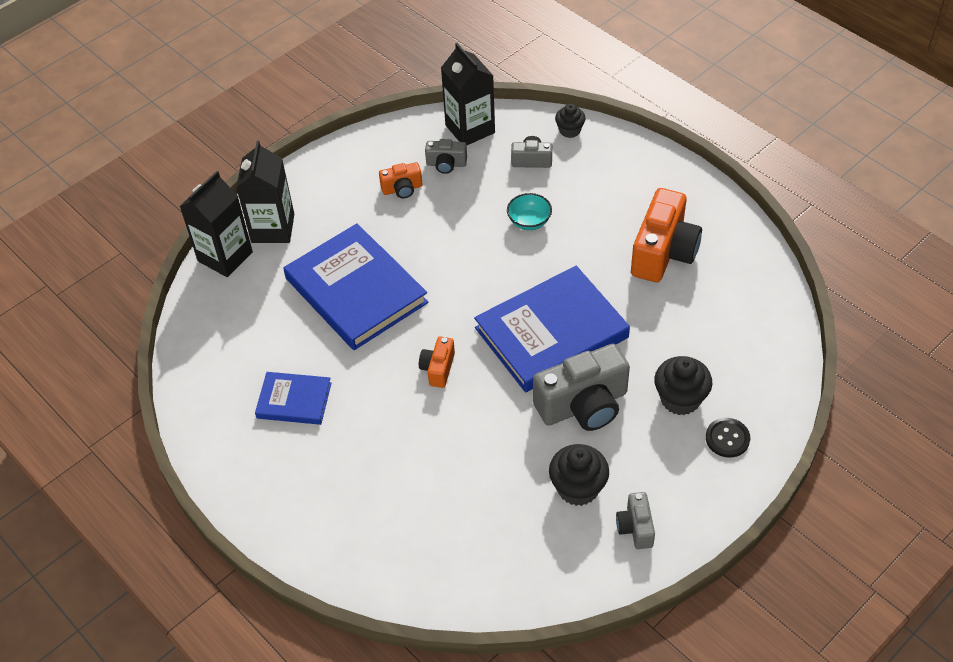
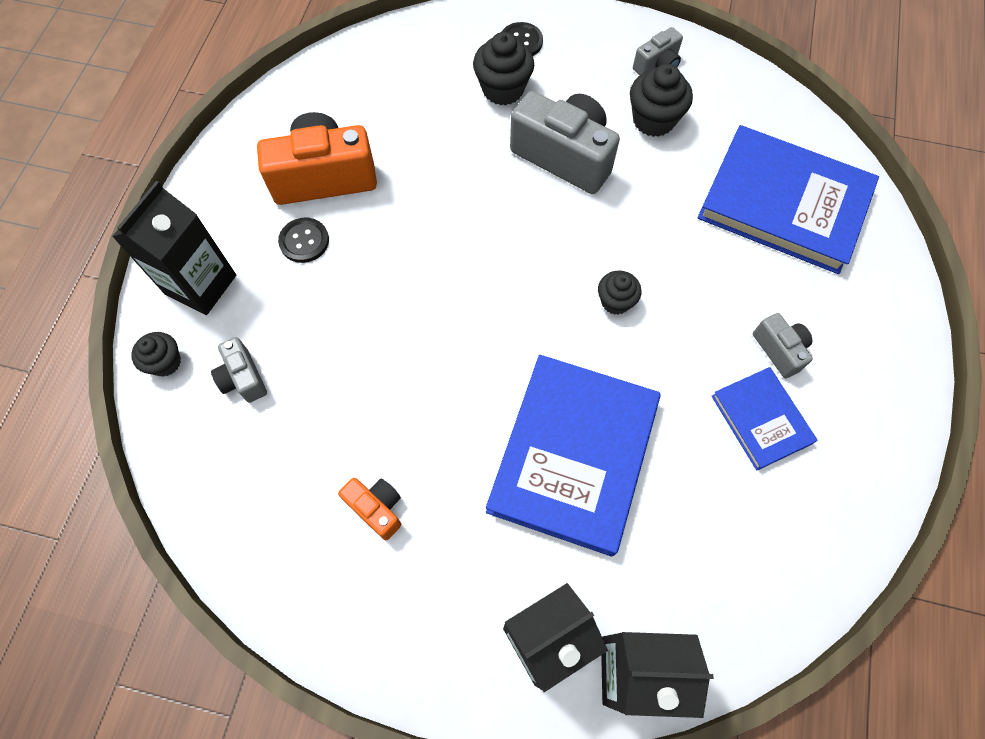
camera: 125 degrees left, 15 degrees up
(438, 369) = (615, 301): orange camera -> black cupcake
(446, 164) = (301, 479): grey camera -> grey camera (779, 350)
(470, 129) = (217, 488): black carton -> black carton (201, 285)
(529, 221) = (351, 326): turquoise bowl -> none
(551, 333) = (497, 224): blue book -> blue book (783, 203)
(614, 222) = (304, 241): none -> black button

